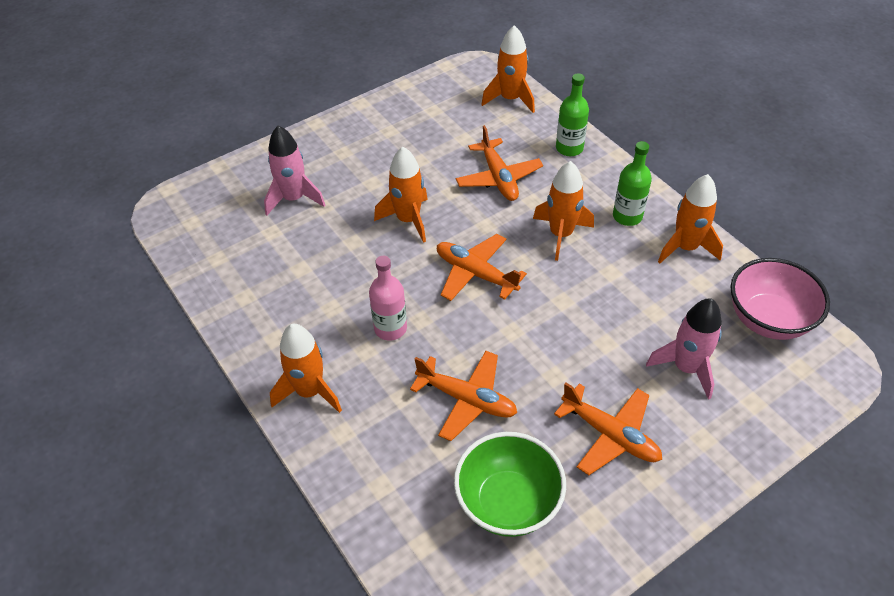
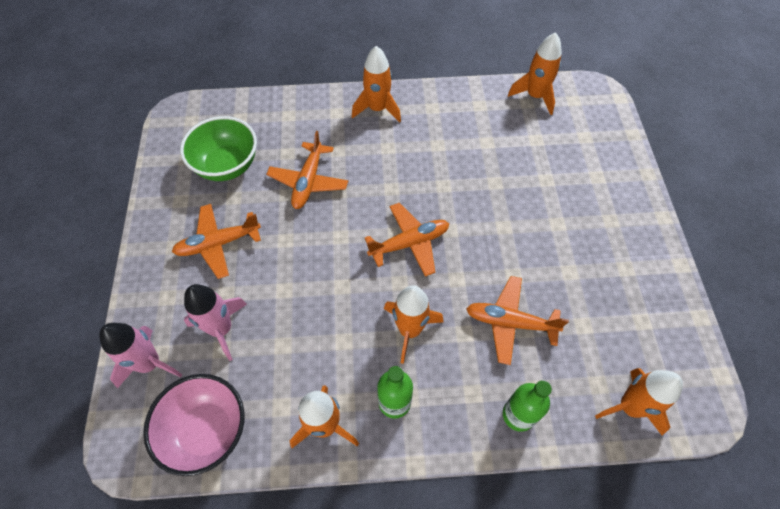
camera: 120 degrees right, 10 degrees up
(294, 198) = (567, 165): pink rocket -> pink rocket (149, 364)
(390, 328) = (396, 168): pink bottle -> none
(408, 220) = (497, 228): orange rocket -> orange rocket (535, 96)
(467, 399) = (308, 181): orange plane -> orange plane turned 45 degrees counterclockwise

